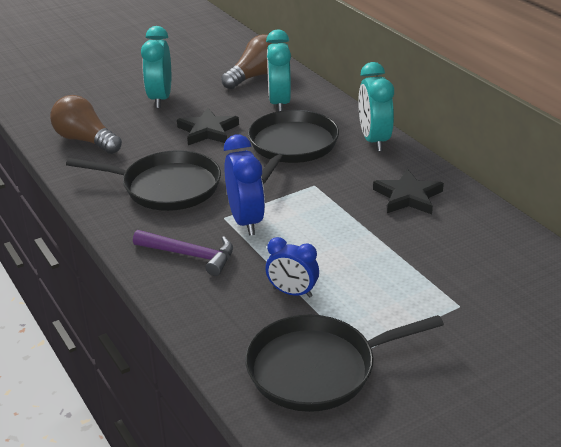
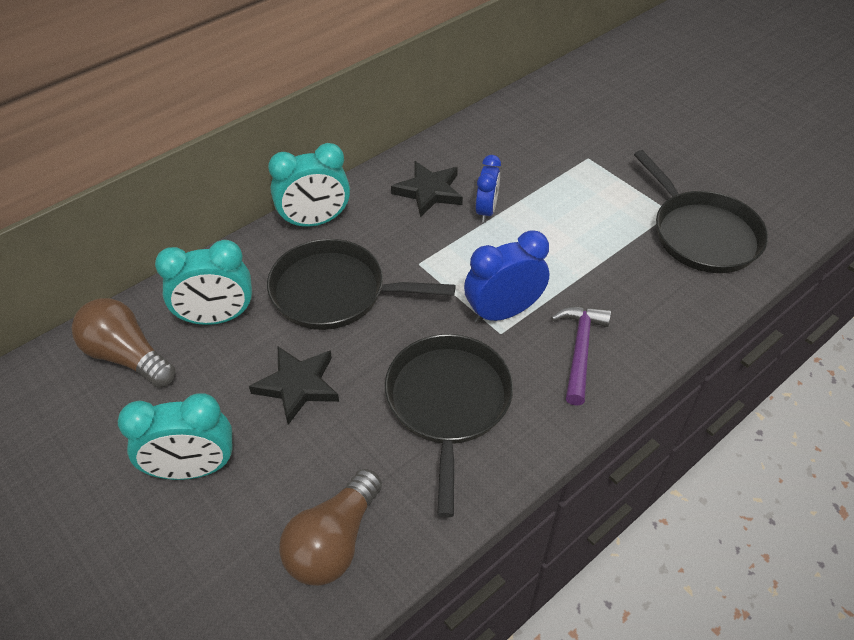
camera: 100 degrees left, 15 degrees up
(292, 292) = (611, 260): blue clock -> blue clock (486, 211)

